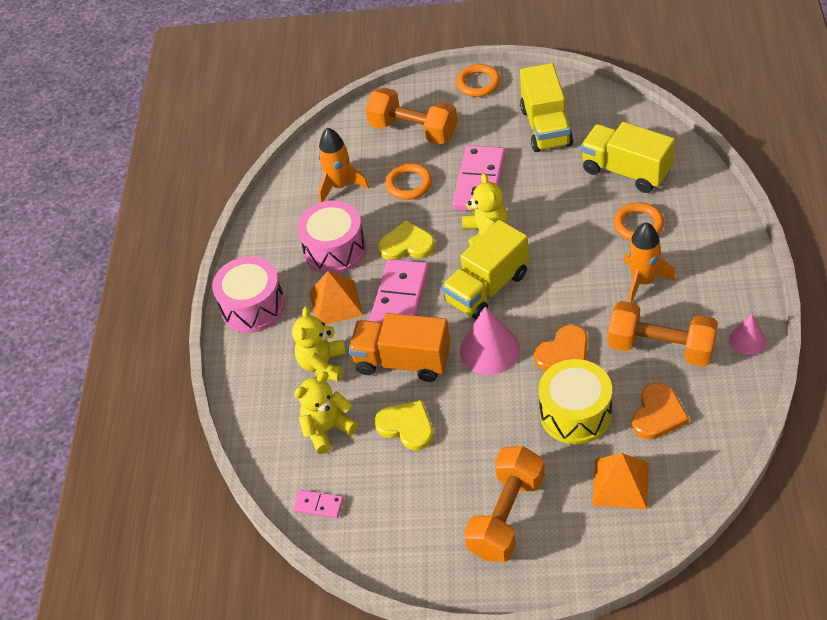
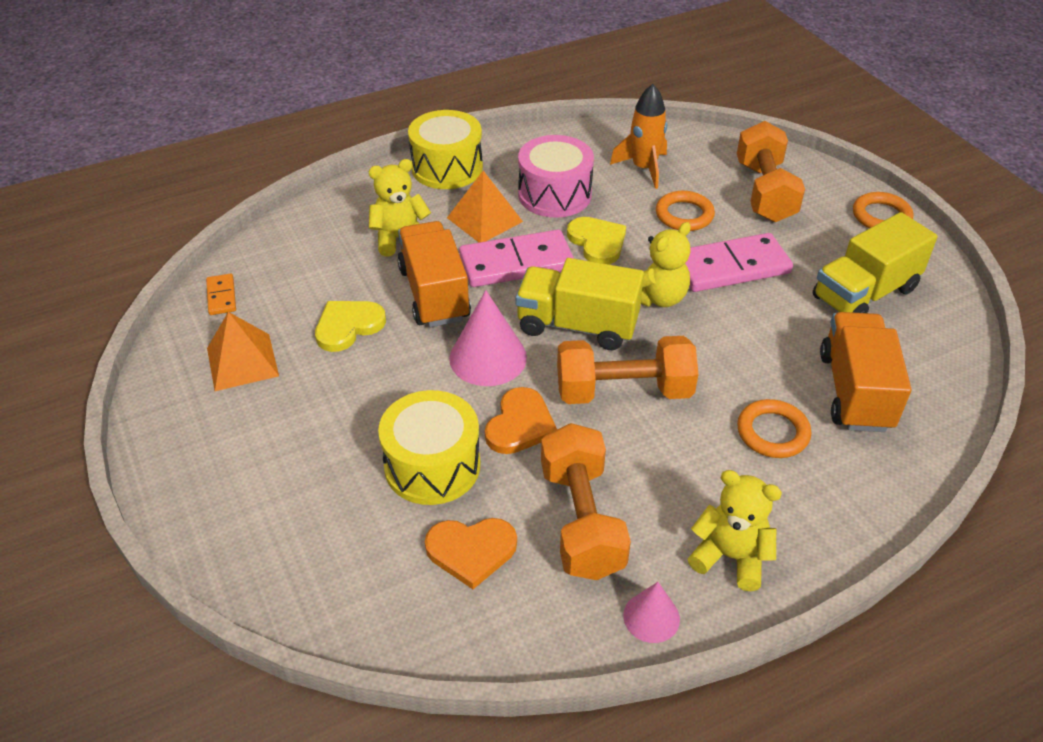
camera: 55 degrees right, 5 degrees down
(253, 307) = (447, 168): pink drum -> yellow drum
(318, 505) = (221, 296): pink domino -> orange domino
(327, 429) = (318, 270): yellow teddy bear -> yellow teddy bear (730, 557)
(406, 426) = (348, 326): yellow heart -> yellow heart turned 135 degrees counterclockwise
(506, 516) = (258, 450): orange dumbbell -> orange dumbbell (623, 391)
(563, 352) = (520, 424): orange heart -> orange heart turned 90 degrees counterclockwise
(620, 483) = (344, 545): orange pyramid -> orange pyramid (242, 362)
(626, 171) = (855, 391): yellow truck -> orange truck
(643, 281) = (681, 467): orange rocket -> none

